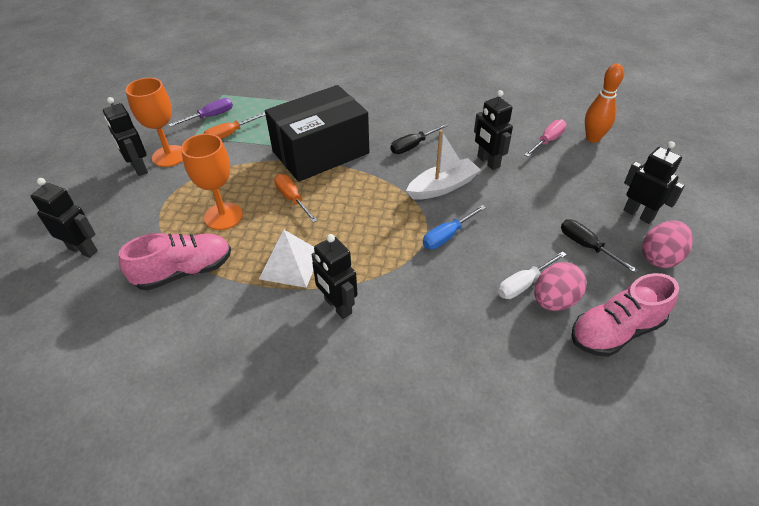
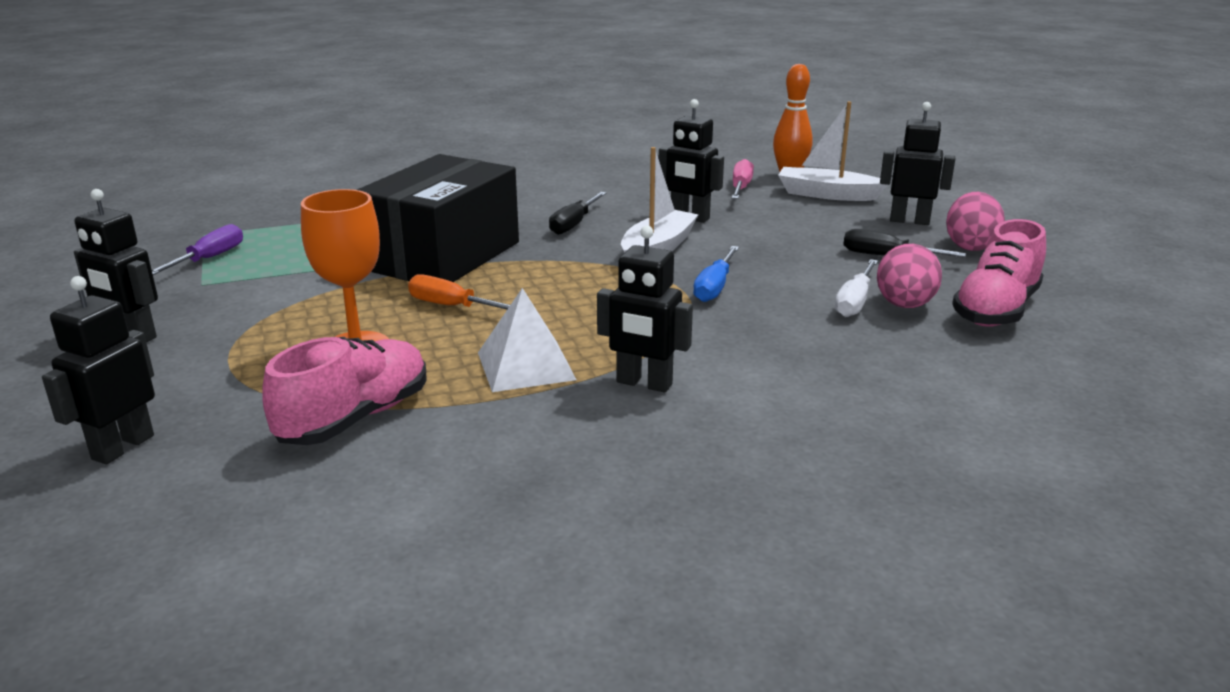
camera: 30 degrees left, 20 degrees down
(83, 249) = (122, 447): black robot -> black robot turned 60 degrees counterclockwise
(169, 156) = (179, 312): orange goblet -> none
(229, 134) = (267, 269): orange screwdriver -> none
(602, 166) = (827, 194): none -> white boat

